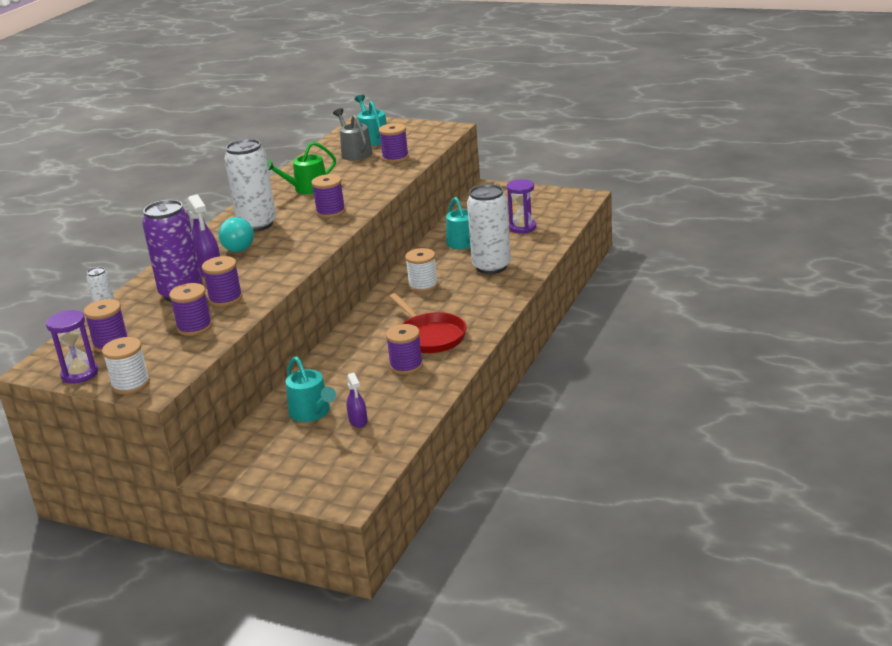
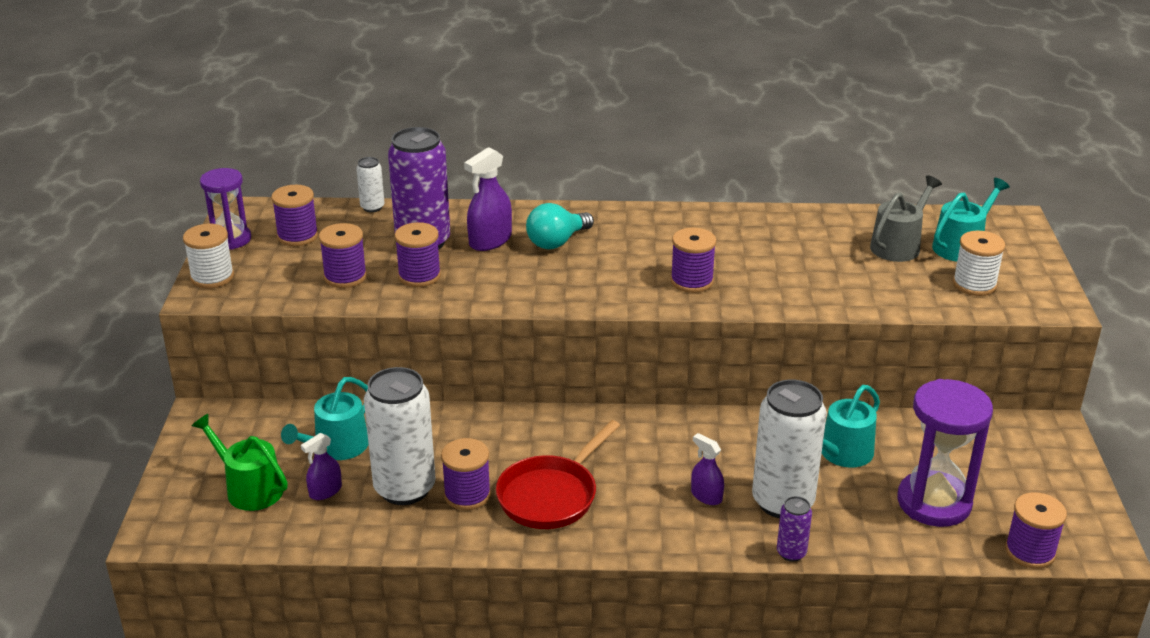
camera: 65 degrees right, 5 degrees up
(257, 225) = (625, 237): white can -> white can (404, 488)
(307, 188) = (754, 241): green watering can -> green watering can (249, 488)
(395, 157) = (906, 285): purple spool -> purple spool (1030, 551)
(423, 285) = (690, 448): white spool -> white spool (974, 284)
(469, 287) = (706, 496): none -> purple spray bottle
(522, 228) = (934, 502): purple hourglass -> purple hourglass, size x1.58
(534, 272) = (791, 553): none -> purple can

